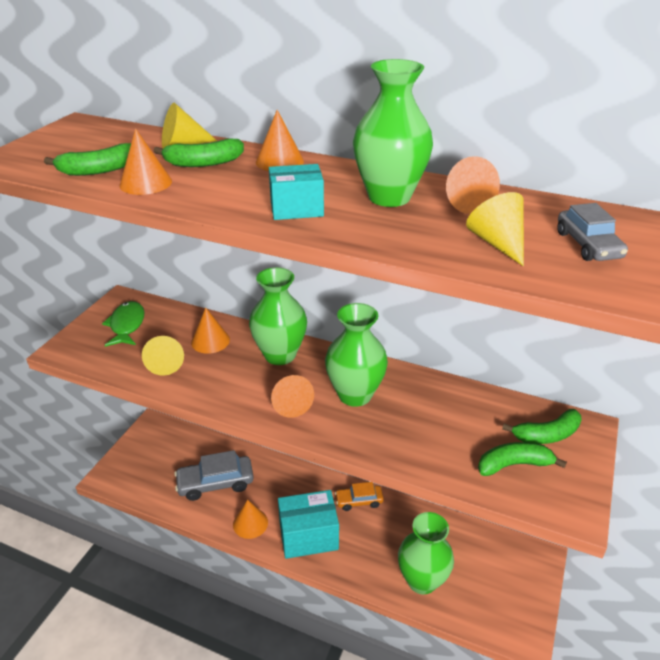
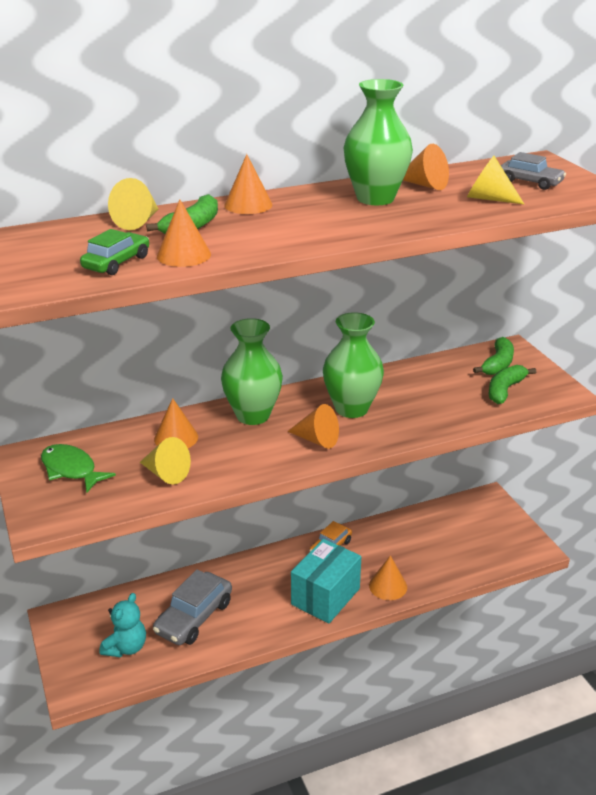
camera: 45 degrees left, 5 degrees down
(99, 170) = (116, 263): green banana -> green car
(159, 472) = (126, 647): none -> turquoise teddy bear
(250, 523) = (267, 622): orange cone -> orange cone (388, 586)
(296, 209) = (337, 227): turquoise box -> none
(422, 580) = (439, 564): green vase -> none

